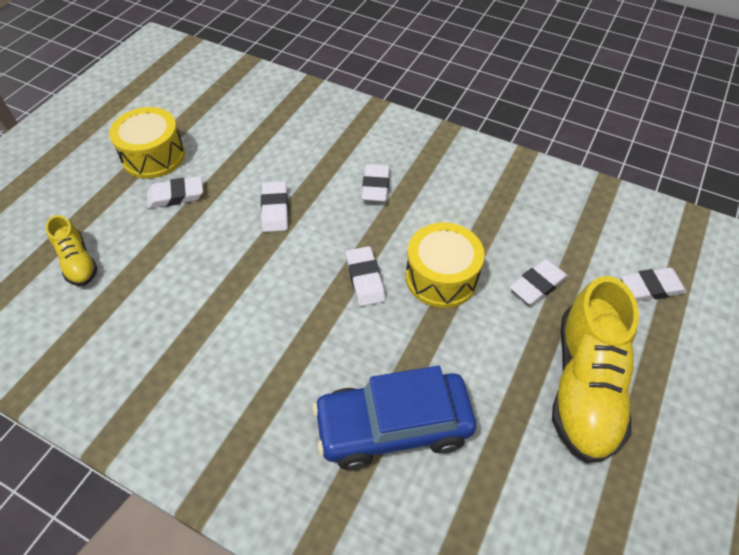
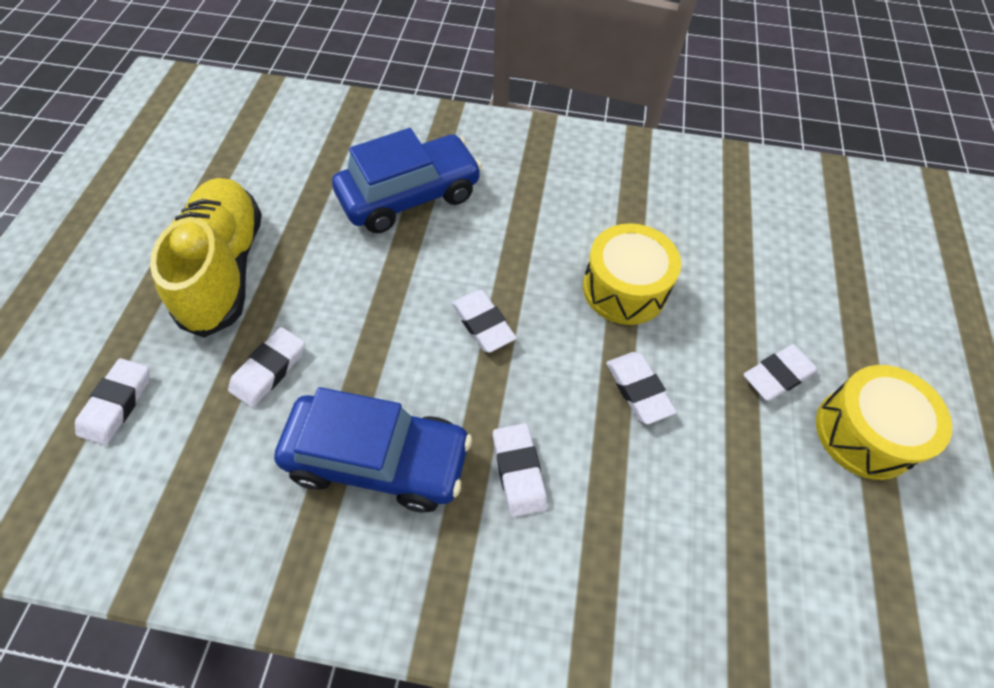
camera: 160 degrees right, 5 degrees up
(78, 262) = (806, 263): yellow shoe -> none
(441, 277) = (392, 349): yellow drum -> yellow drum (624, 288)
(462, 212) = (378, 459): none -> blue car
(651, 287) = (117, 404): white eraser -> white eraser turned 45 degrees counterclockwise

